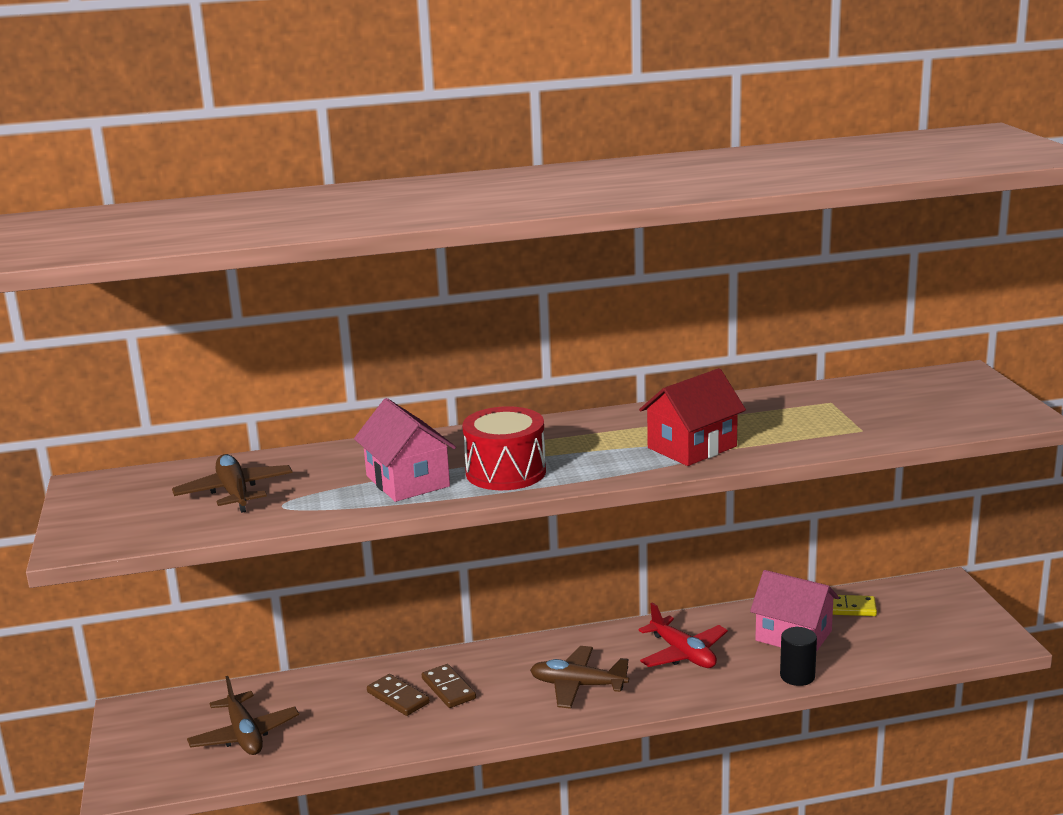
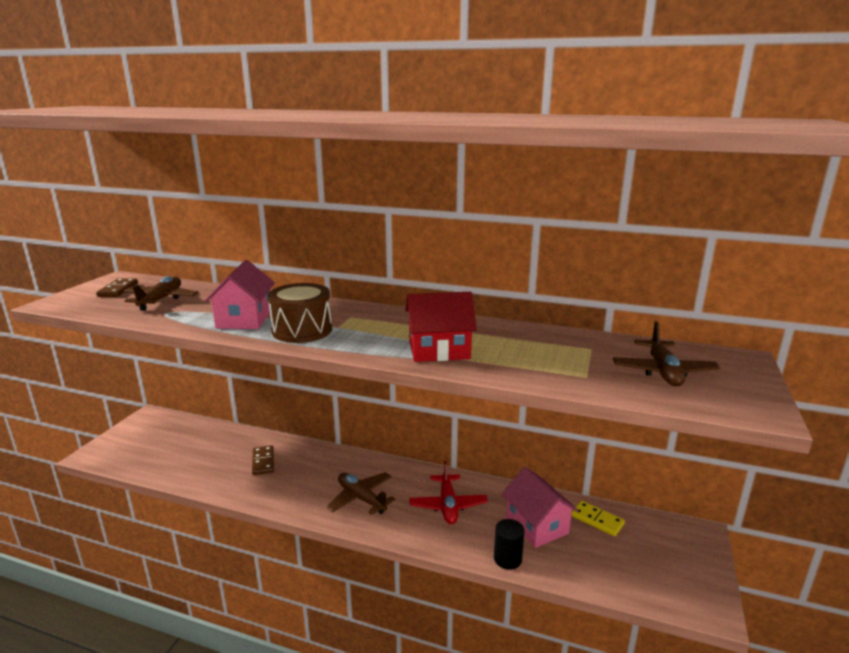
camera: 30 degrees right, 0 degrees up
(244, 735) = (172, 450): brown plane -> brown plane (663, 372)
(448, 688) = (293, 468): brown domino -> brown domino (118, 290)
(506, 472) = (302, 330): red drum -> brown drum

